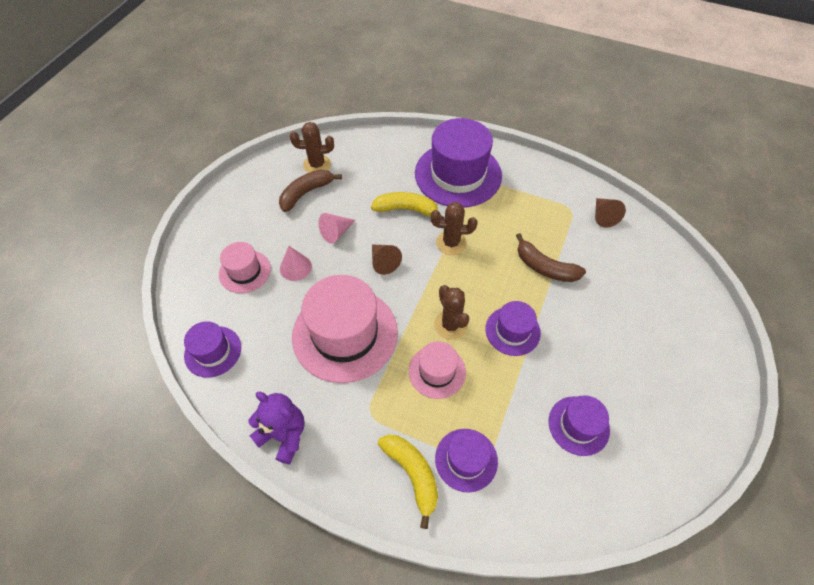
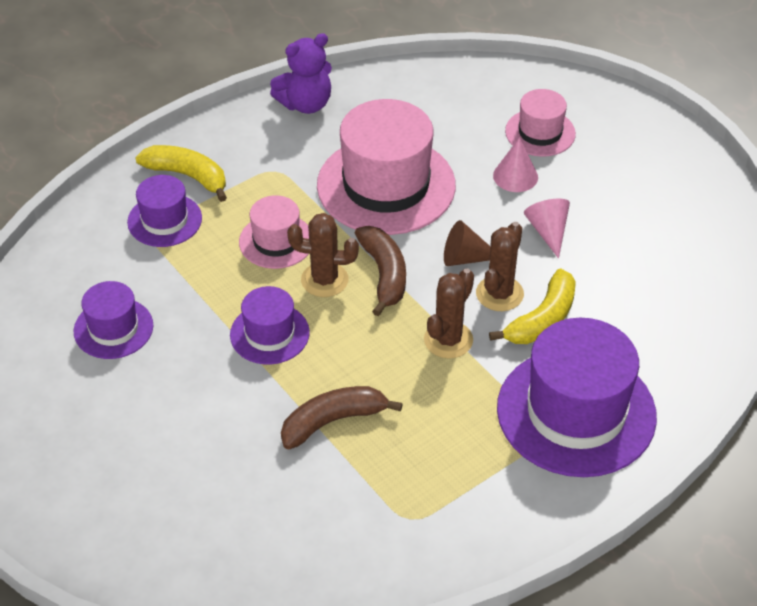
camera: 120 degrees right, 10 degrees down
(213, 351) = (444, 81): purple hat -> none
(306, 193) = (643, 226): brown banana -> brown banana (384, 274)
(317, 165) = (697, 257): brown cactus -> brown cactus (499, 294)
(412, 474) = (187, 176): yellow banana -> yellow banana turned 150 degrees counterclockwise
(603, 216) = (366, 554): brown cone -> none

